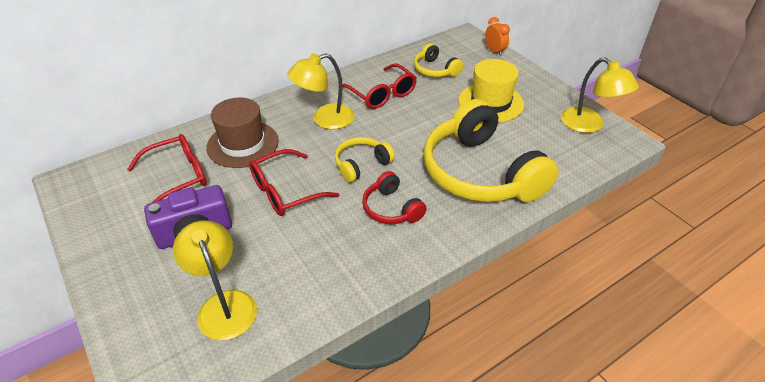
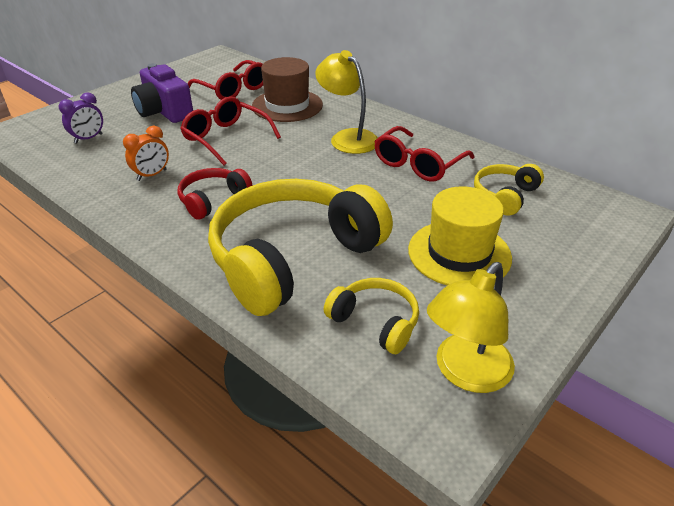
camera: 75 degrees right, 5 degrees down
(224, 304) = (88, 138): yellow lamp -> purple clock
(361, 164) = (279, 171): yellow headphones -> yellow headphones (375, 322)
(494, 51) = (608, 245): orange clock -> orange clock (152, 175)

